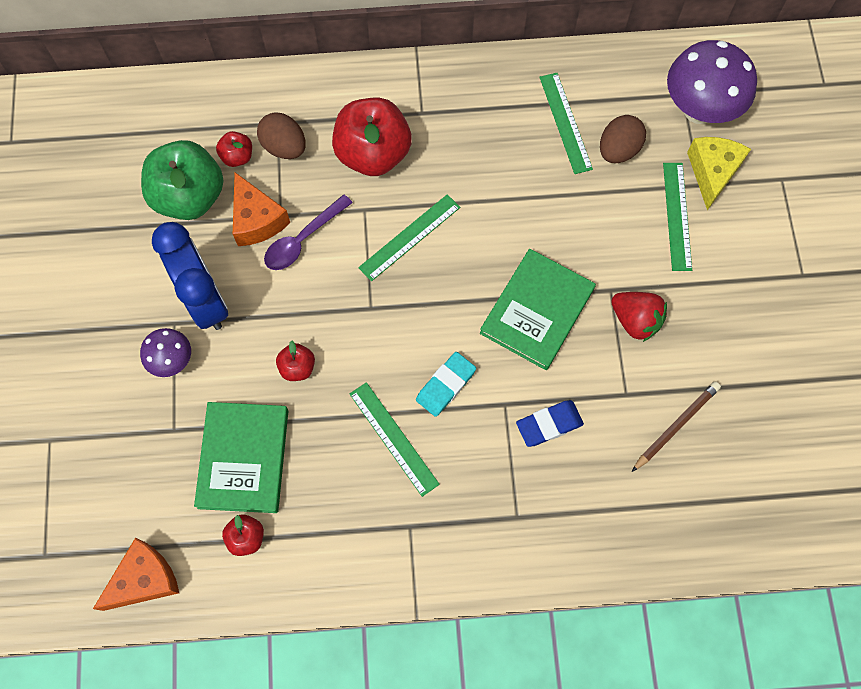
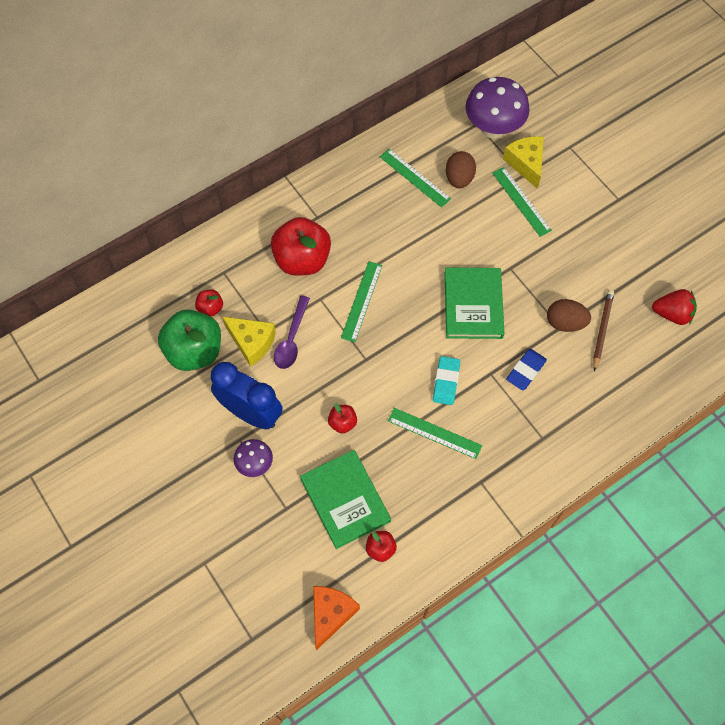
camera: 30 degrees left, 5 degrees down
(257, 220) = (252, 342): orange cheese -> yellow cheese
(284, 147) = (239, 285): brown egg -> brown egg (565, 323)
(635, 320) = (537, 279): red strawberry -> red strawberry (672, 314)

